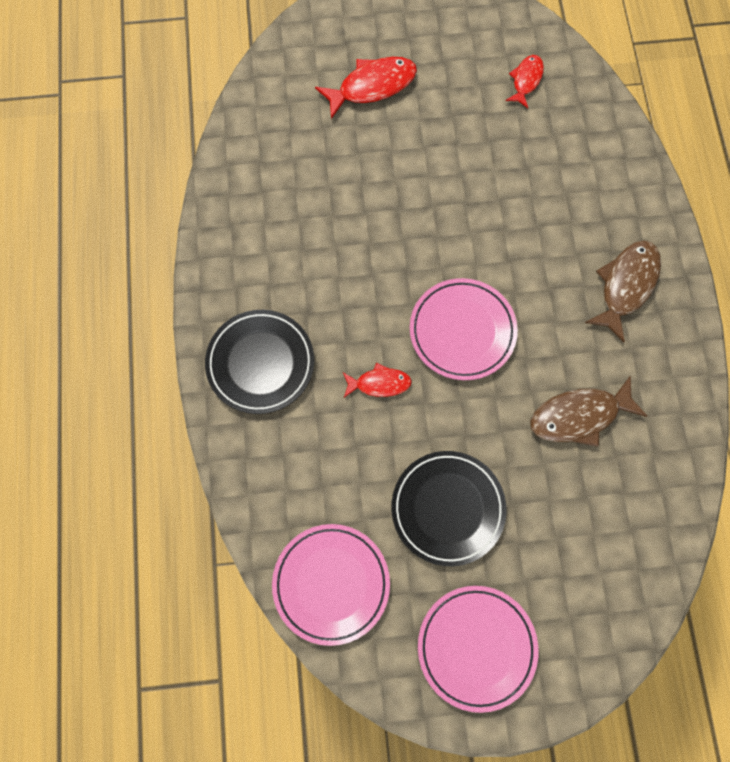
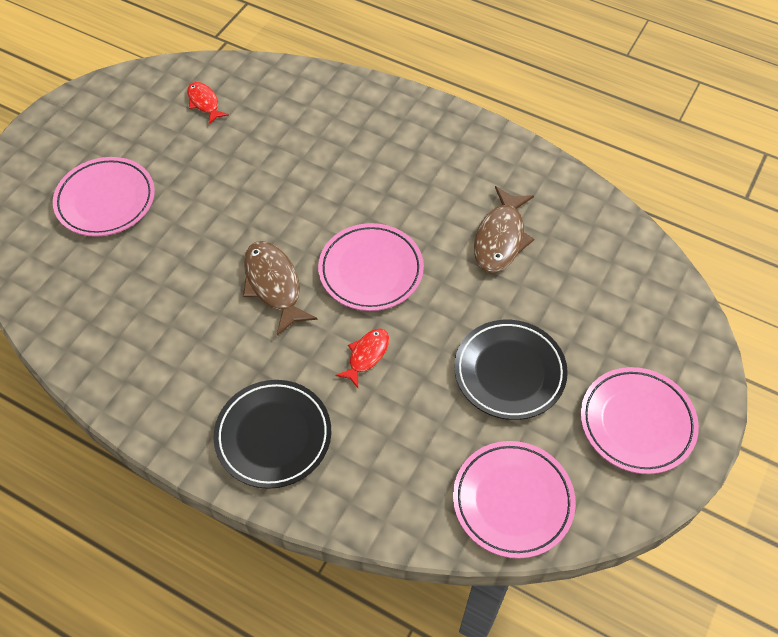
camera: 55 degrees left, 15 degrees down
(372, 86) = (106, 200): red fish -> pink plate
(626, 286) = (423, 147): brown fish -> brown fish (274, 285)

